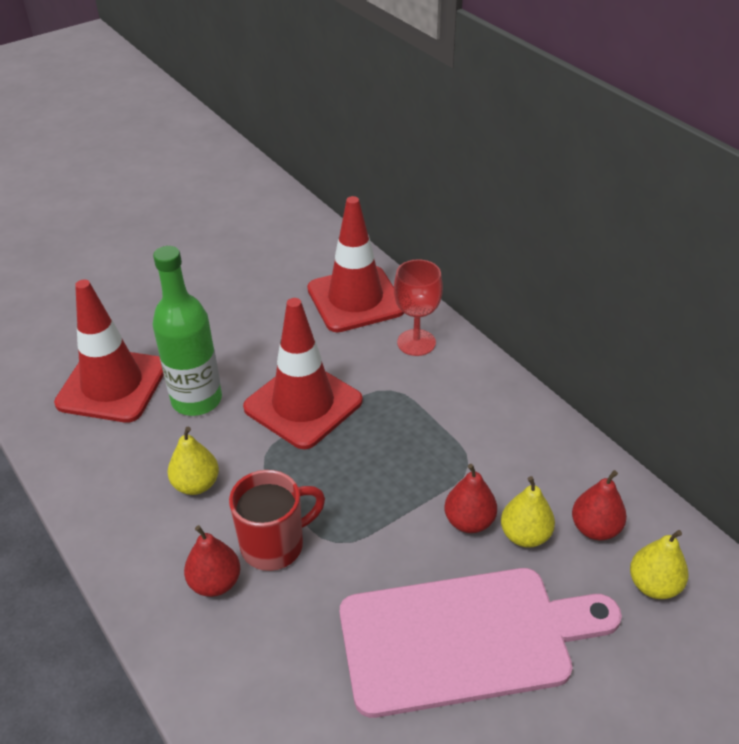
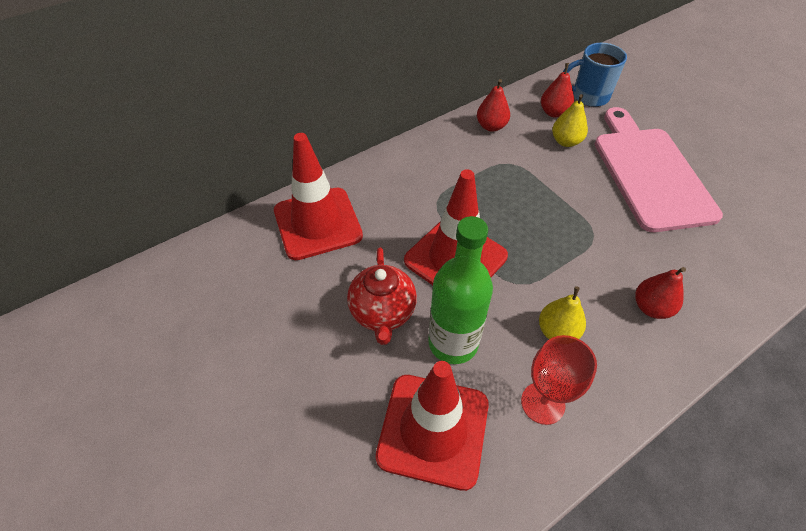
camera: 90 degrees left, 10 degrees up
(238, 350) = (383, 313): none -> red teapot
(274, 545) = (606, 271): red mug -> none
(416, 342) = (380, 184): red goblet -> red goblet (543, 403)
(469, 521) = (560, 165): red pear -> red pear (491, 126)
(653, 585) = (588, 96): yellow pear -> blue mug

